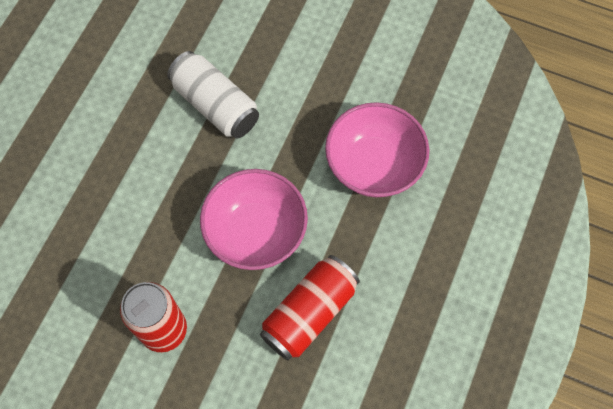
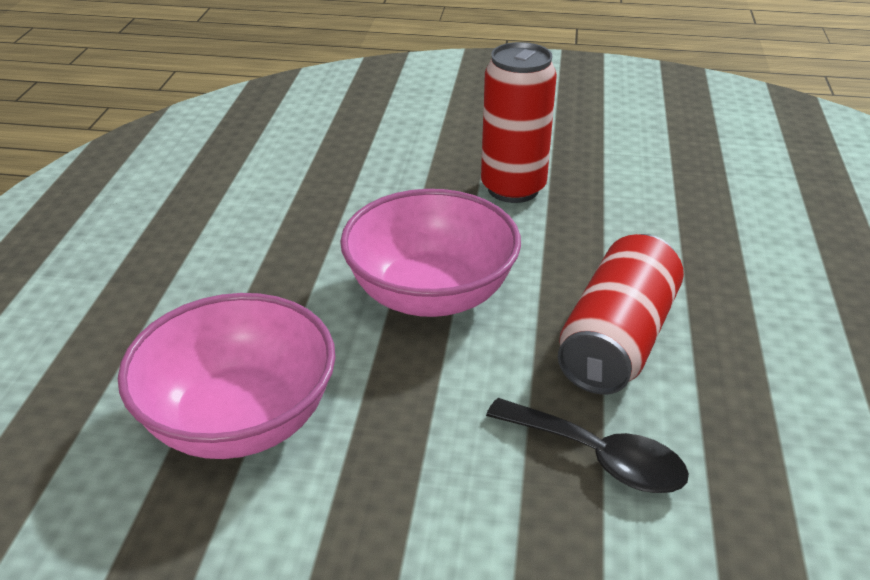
camera: 165 degrees right, 30 degrees down
(215, 105) = (598, 457): white can -> black spoon
(309, 313) = (319, 231): red can -> red can (617, 340)

